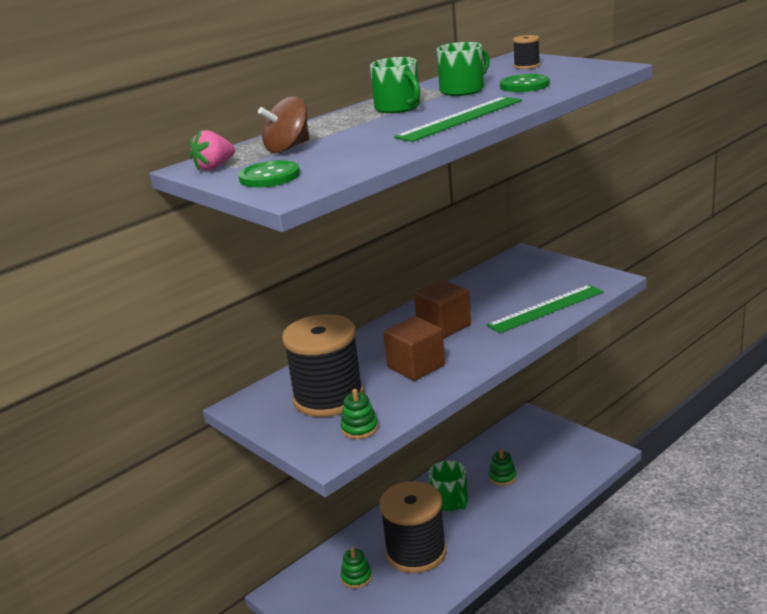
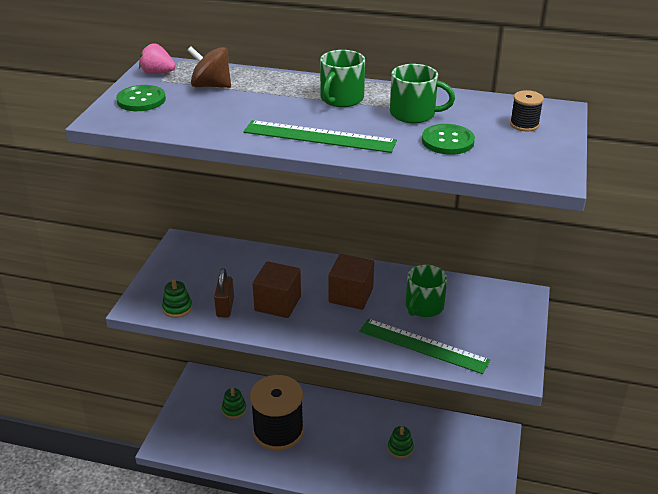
camera: 55 degrees right, 10 degrees up
(328, 397) = (210, 277): black spool -> none
(390, 398) = (225, 307): none -> brown padlock
(450, 501) = (348, 427): green mug -> green mug (423, 306)

